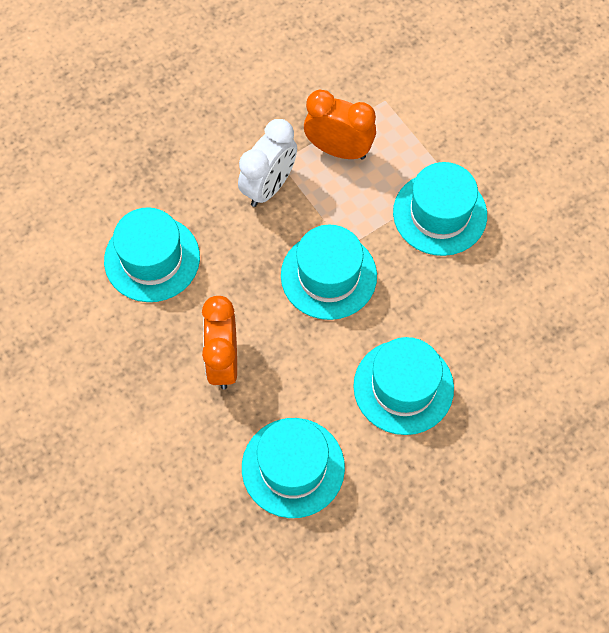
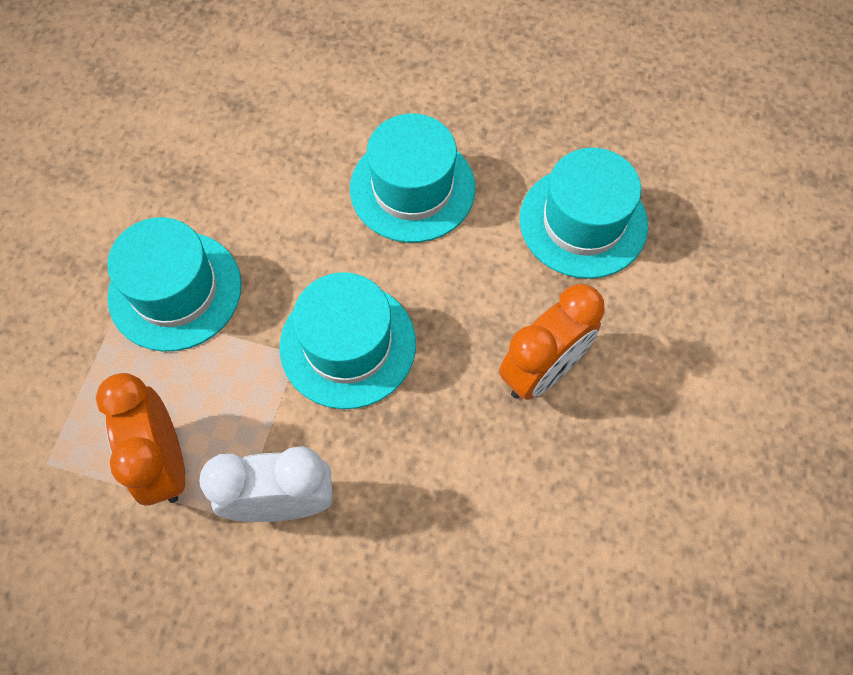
camera: 130 degrees left, 0 degrees up
(152, 259) = (495, 559): turquoise hat -> none

